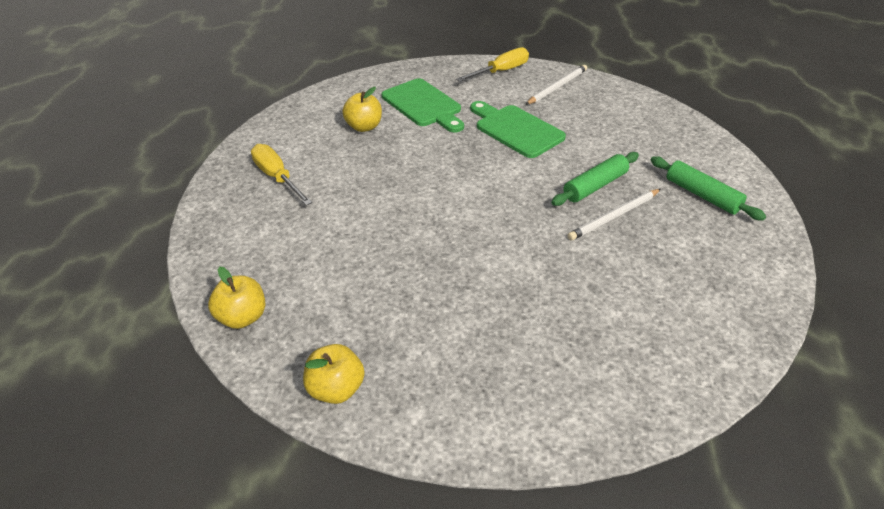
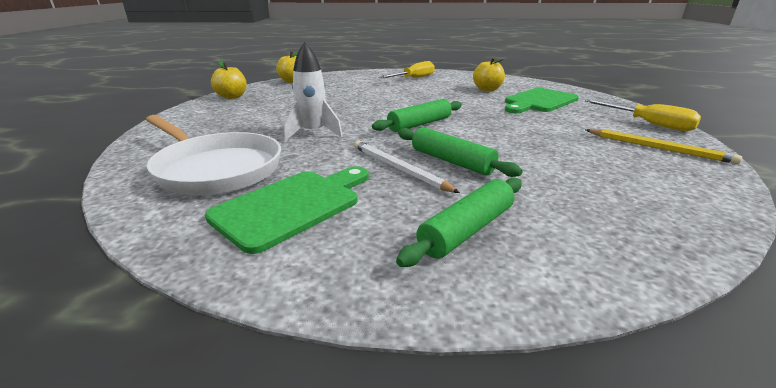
camera: 85 degrees right, 15 degrees down
(496, 193) = (419, 124): none -> green rolling pin
(516, 130) = (533, 130): green cutting board -> green cutting board (292, 205)
(525, 274) = (313, 133): none -> white rocket
(557, 87) = (658, 148): white pencil -> yellow pencil
(634, 340) = (215, 169): none -> white pan

